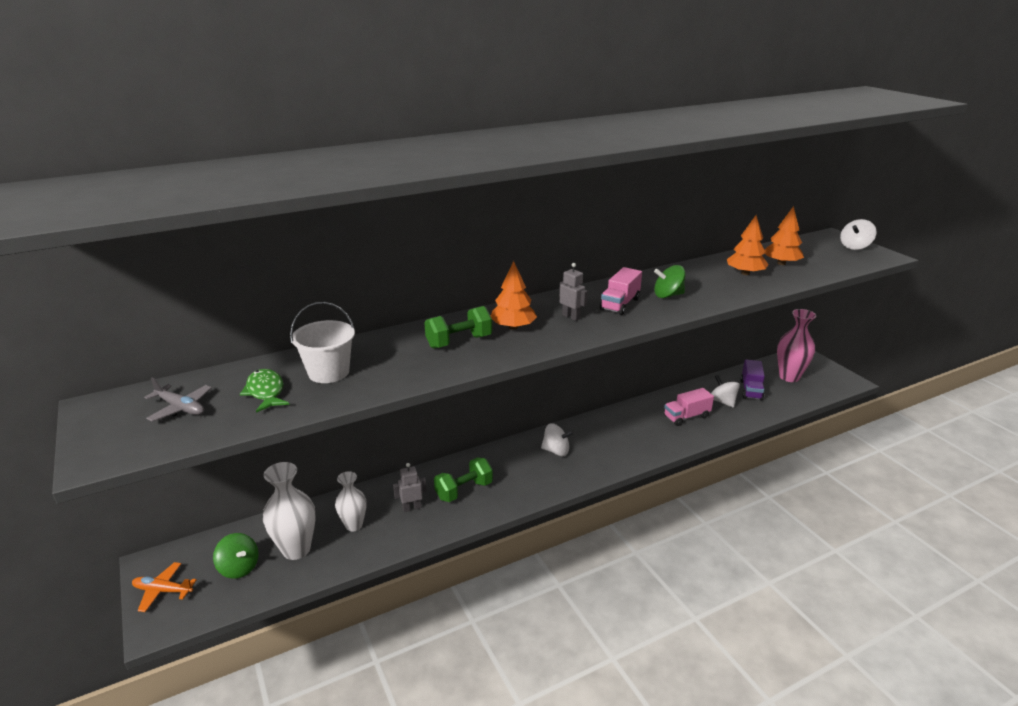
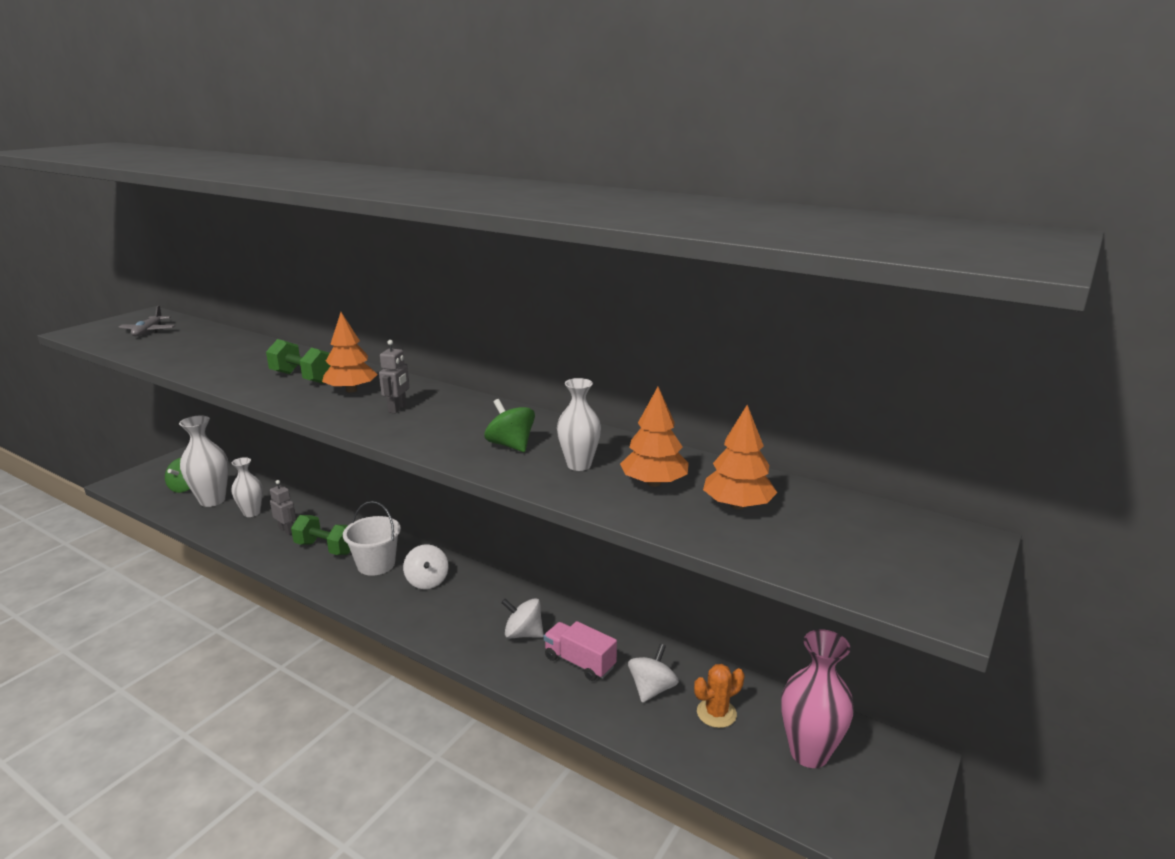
camera: 60 degrees right, 5 degrees down
(163, 591) = (154, 471): orange plane -> none
(266, 392) = (179, 344): green fish -> none
(328, 372) = (219, 352): white bucket -> white bucket (376, 564)
(620, 304) = (455, 425): pink truck -> none
(710, 284) = (579, 465): none -> white vase
(751, 390) = (716, 713): purple truck -> orange cactus
(855, 246) = (940, 568): white spinning top -> white spinning top (523, 634)

